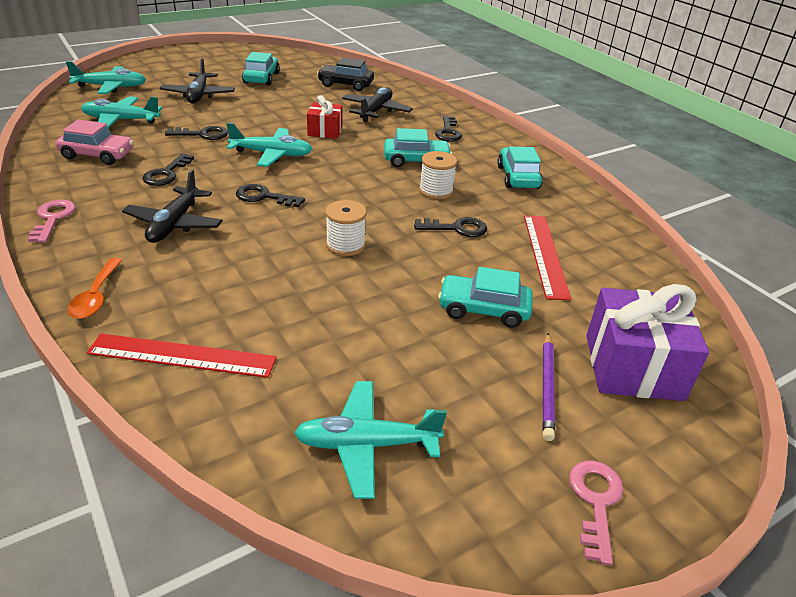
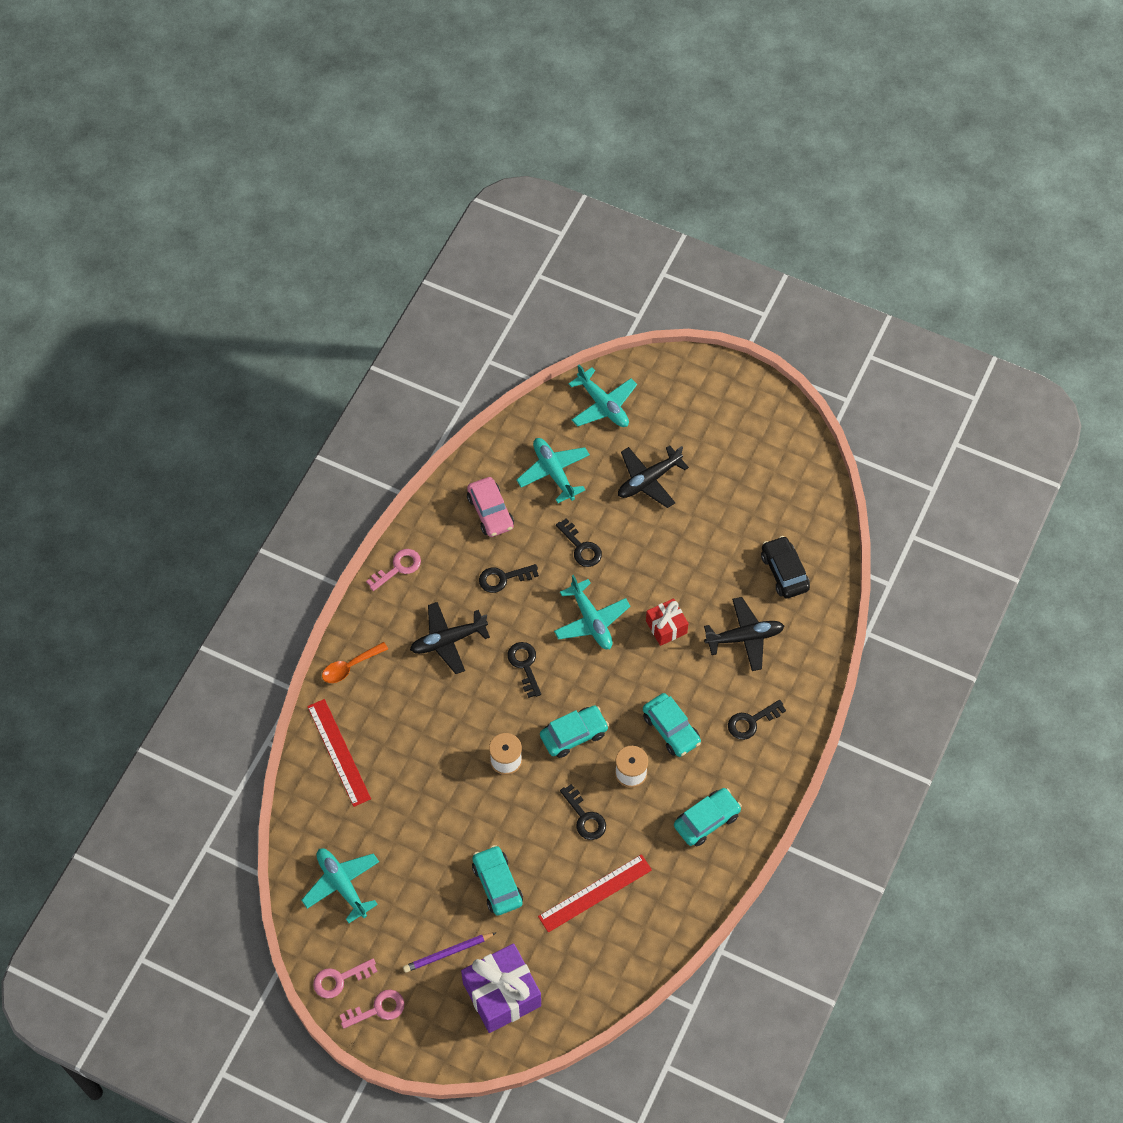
camera: 60 degrees right, 25 degrees up
(261, 78) = (732, 494): turquoise car -> turquoise car (574, 735)
(518, 525) = (340, 979): none -> pink key

